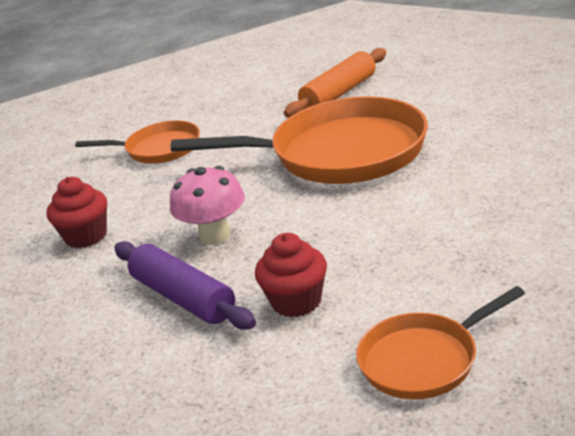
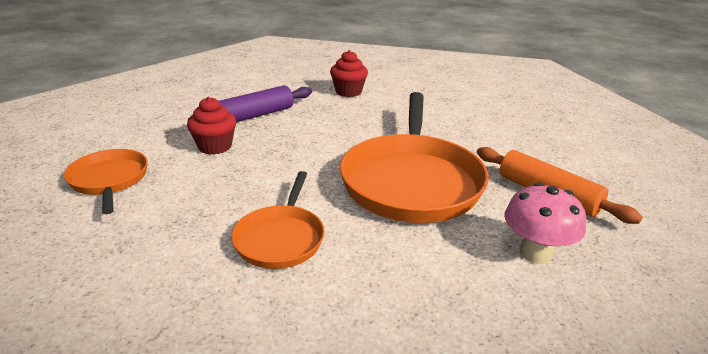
camera: 90 degrees right, 0 degrees up
(158, 149) = (459, 112): orange pan -> orange pan (281, 238)
(215, 236) = (316, 126): pink mushroom -> pink mushroom (535, 253)

